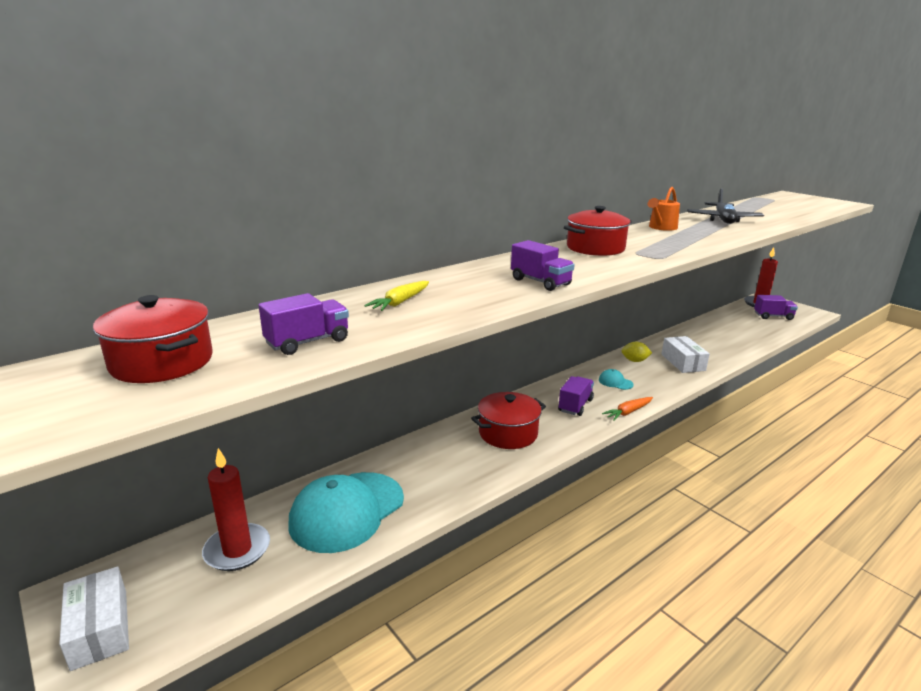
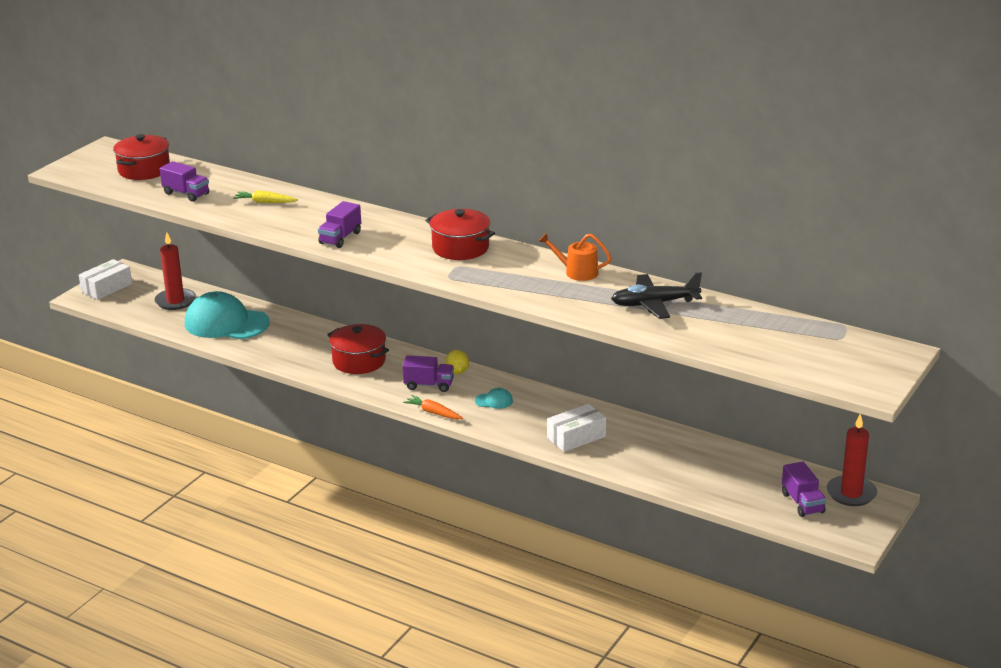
camera: 70 degrees right, 5 degrees up
(615, 382) = (494, 401): turquoise cap -> turquoise cap turned 75 degrees clockwise
(634, 361) = (556, 407): yellow lemon -> yellow lemon (457, 372)

